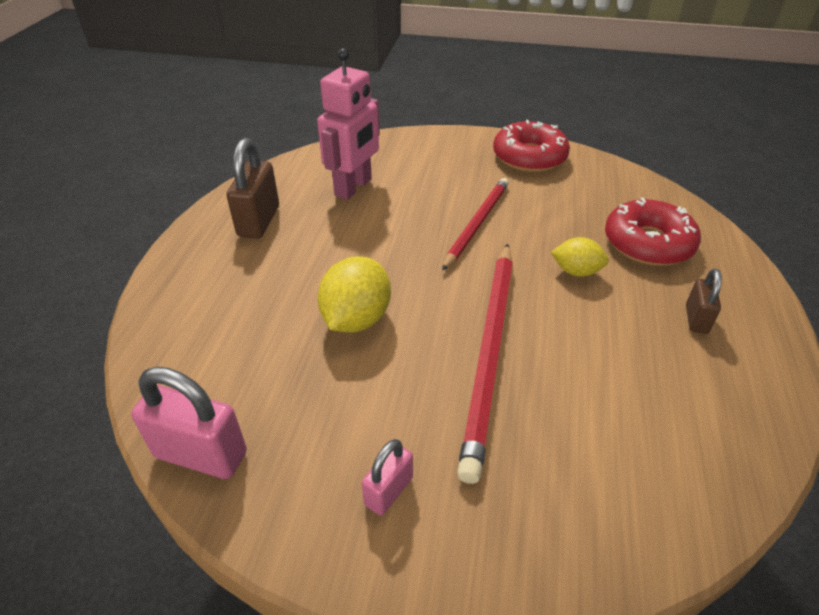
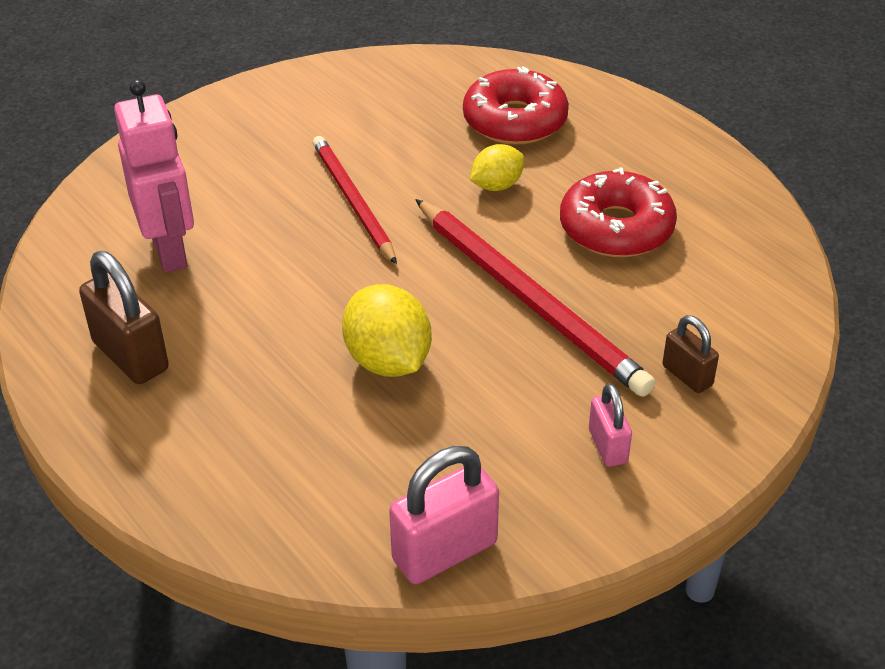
camera: 50 degrees left, 0 degrees up
(529, 157) = (295, 99): red donut -> red donut (616, 228)
(696, 319) = (627, 162): brown padlock -> brown padlock (687, 375)

